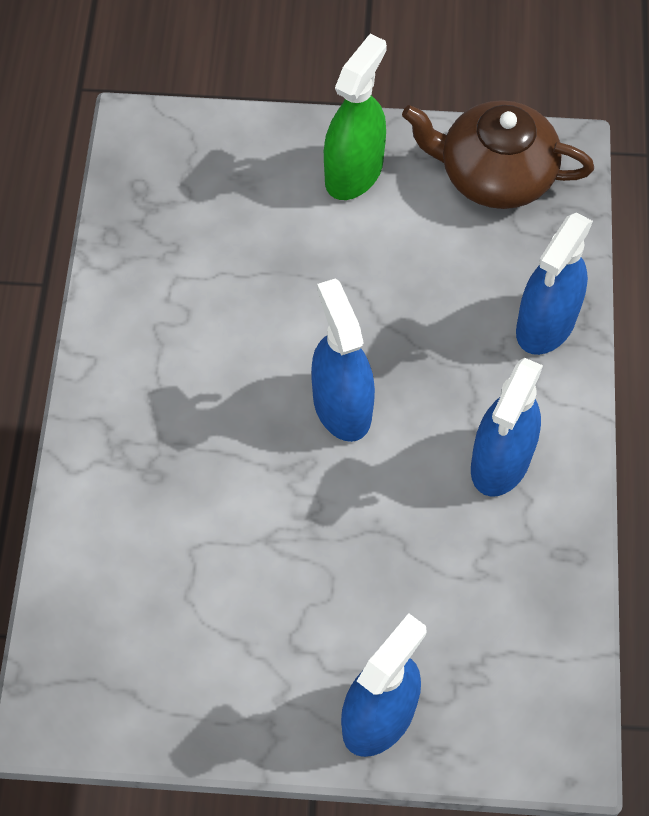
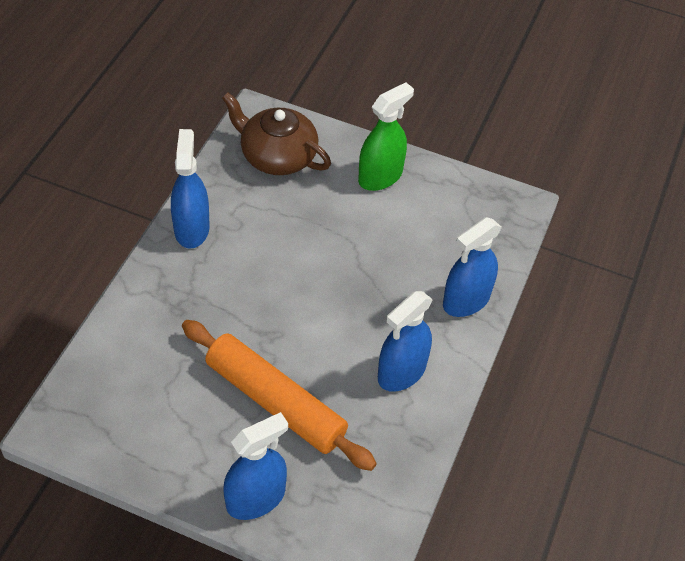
camera: 15 degrees right, 10 degrees down
(342, 406) = (313, 308): blue spray bottle -> blue spray bottle (191, 228)
(347, 566) = (275, 402): none -> orange rolling pin
(494, 174) = (470, 203): brown teapot -> brown teapot (277, 156)

